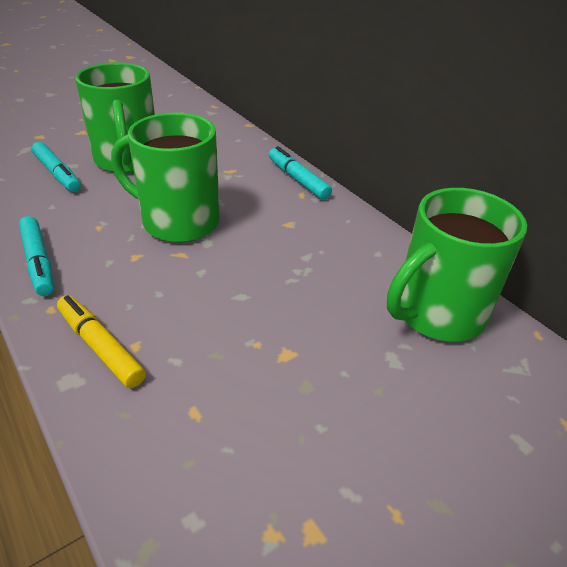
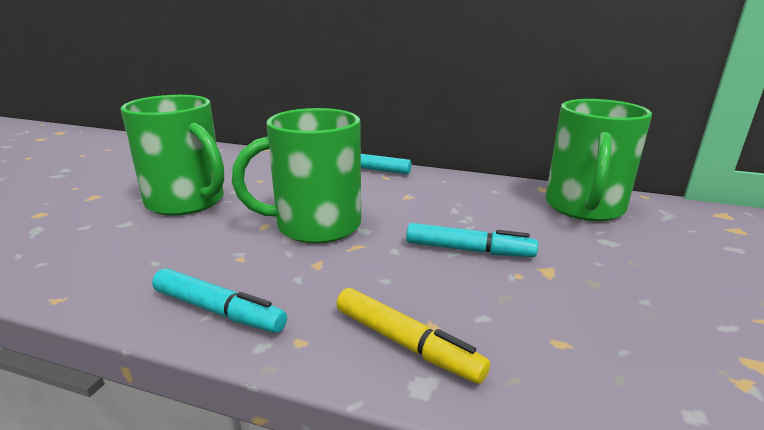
camera: 35 degrees left, 15 degrees down
(57, 173) = (117, 235): turquoise marker -> turquoise marker (468, 250)
(101, 347) = (405, 343): yellow marker -> yellow marker turned 150 degrees counterclockwise

